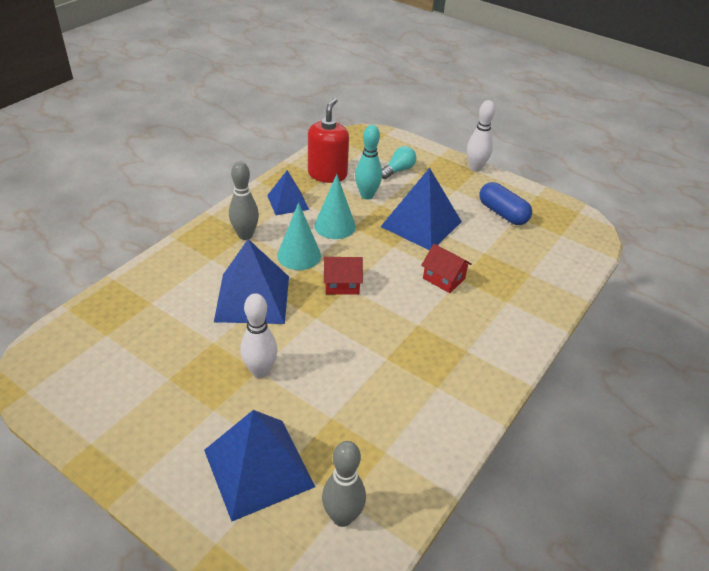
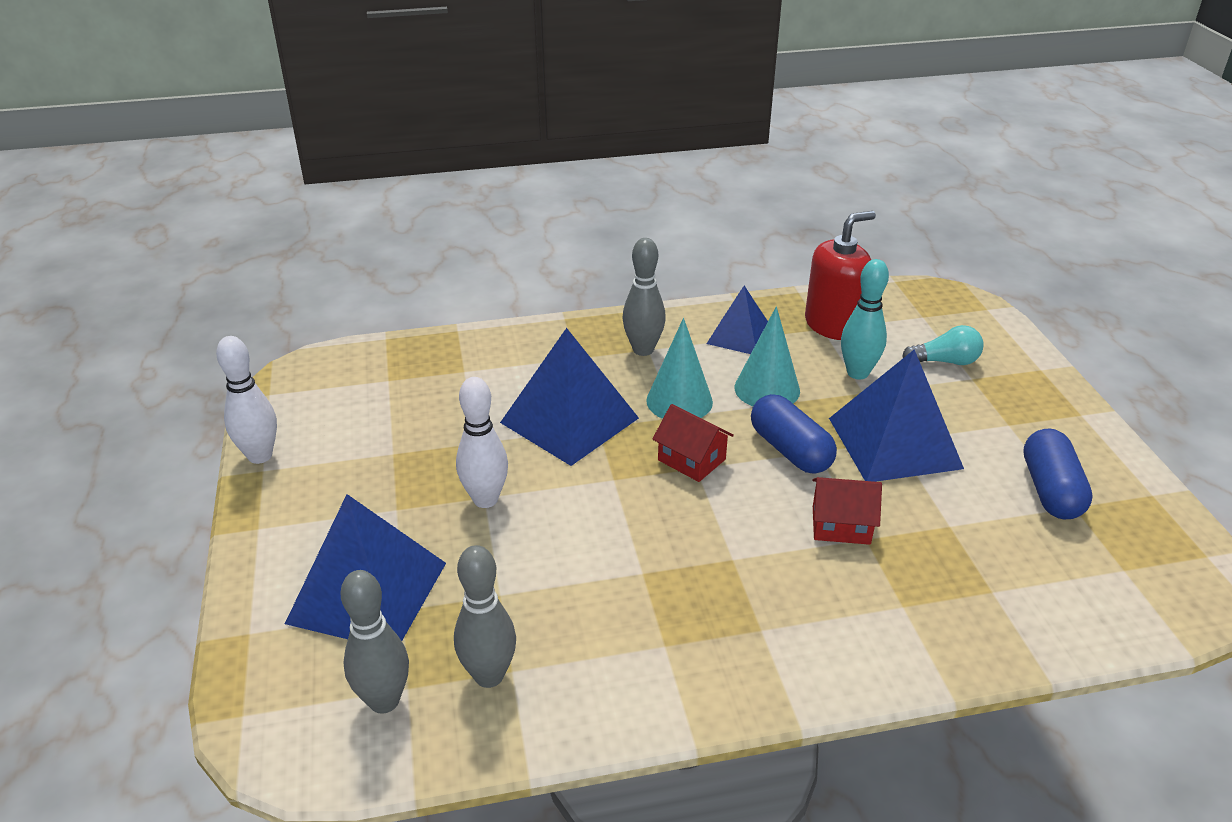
camera: 45 degrees right, 5 degrees down
(378, 462) = (489, 675): none -> grey bowling pin
(381, 253) = (790, 450): none -> blue capsule
(444, 278) = (841, 525): red house -> red house turned 75 degrees counterclockwise
(475, 168) = (1082, 410): white bowling pin -> white bowling pin (260, 456)

